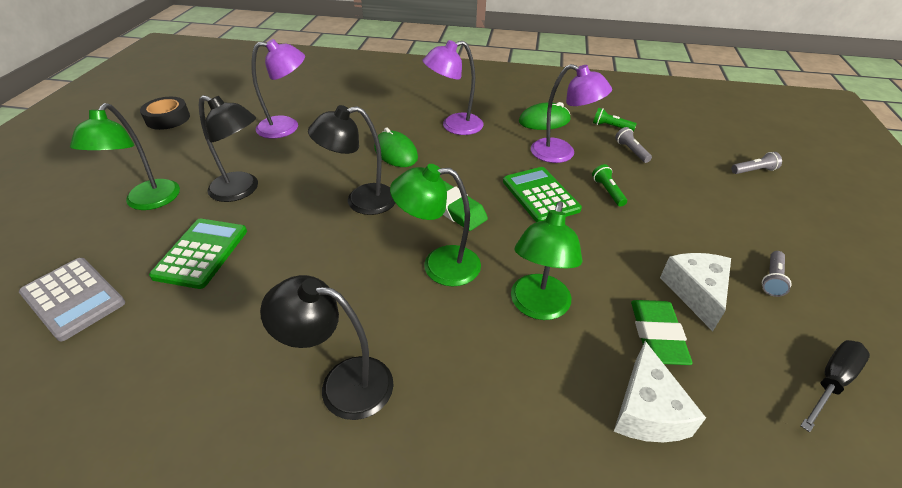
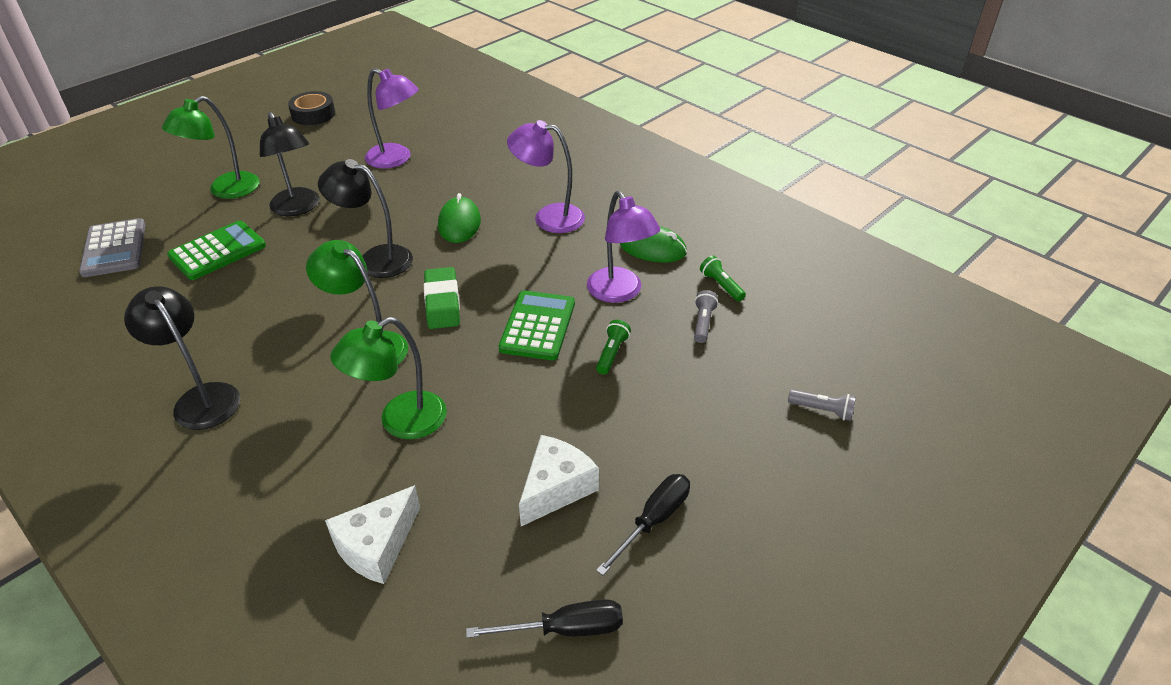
camera: 35 degrees right, 0 degrees up
(657, 335) = (466, 500): green eraser -> none
(772, 279) = (653, 520): grey flashlight -> black screwdriver

